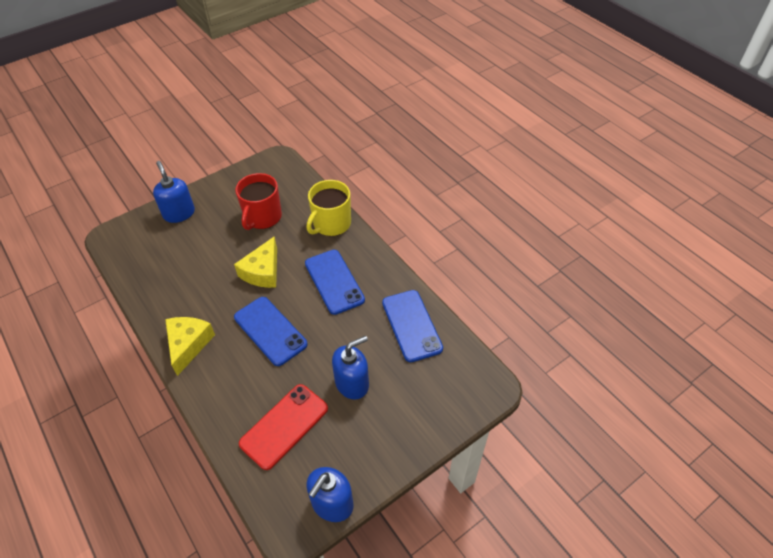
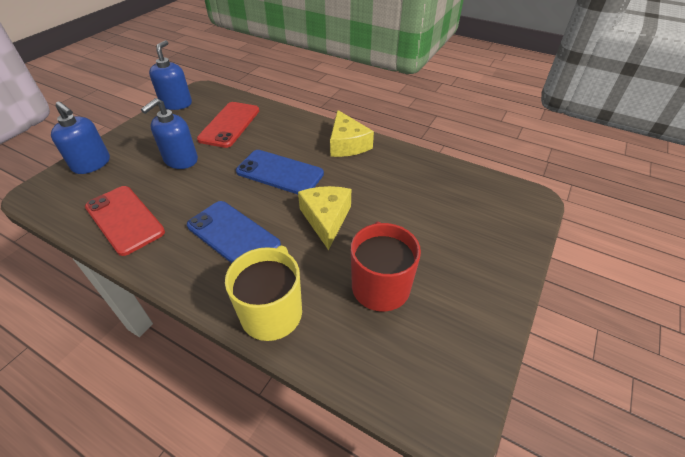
camera: 155 degrees right, 5 degrees down
(179, 213) = (492, 251): blue soap dispenser -> blue soap dispenser (92, 164)
(411, 325) = (124, 219): blue phone -> red phone

